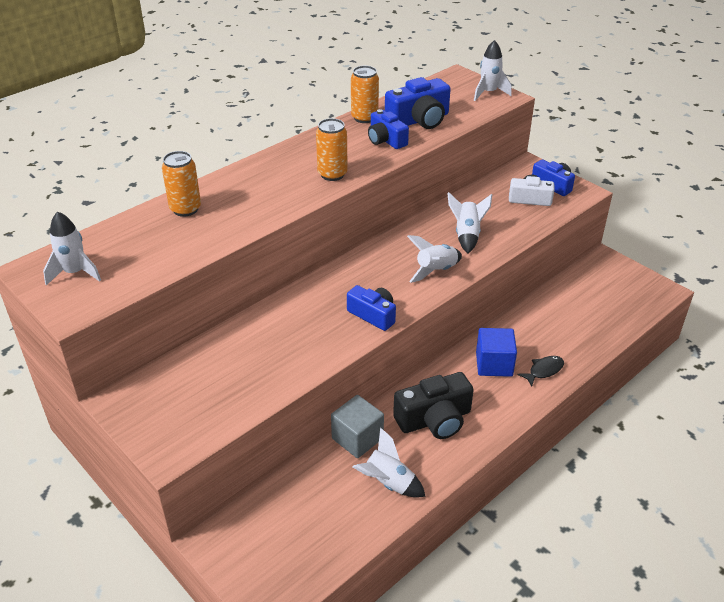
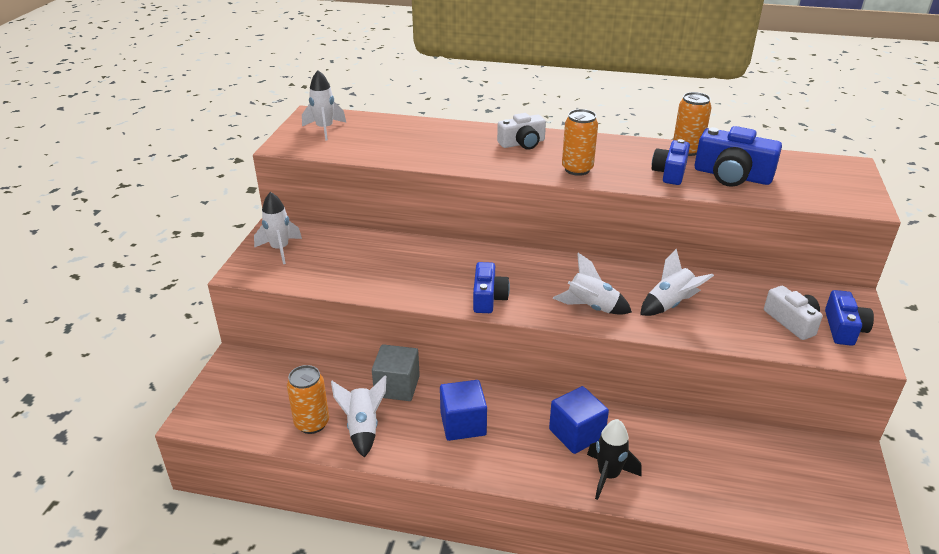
camera: 55 degrees right, 5 degrees down
(185, 209) = (444, 133): orange can -> orange can (312, 423)
(258, 179) = (522, 143): none -> white camera
(434, 419) = (463, 424): black camera -> blue cube
(488, 93) = (852, 193): white rocket -> white rocket (280, 249)
(544, 370) = (608, 475): black fish -> black rocket

